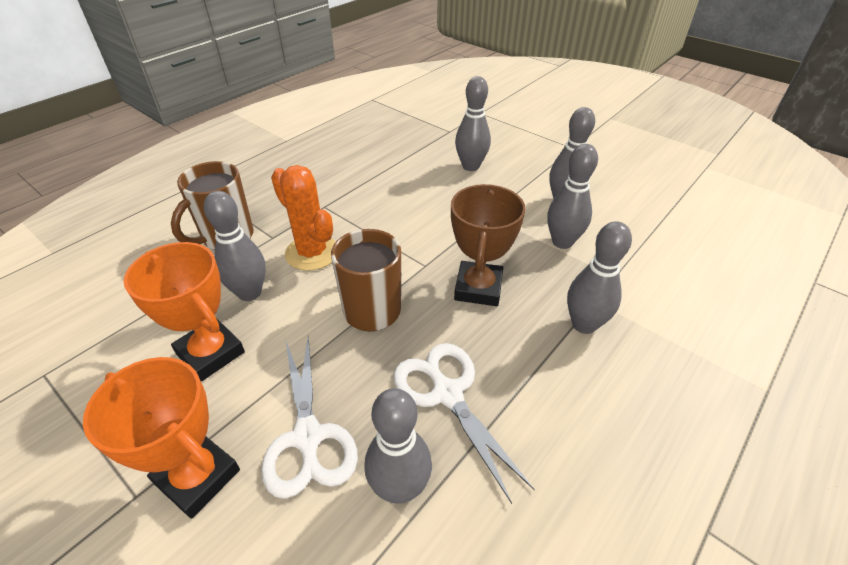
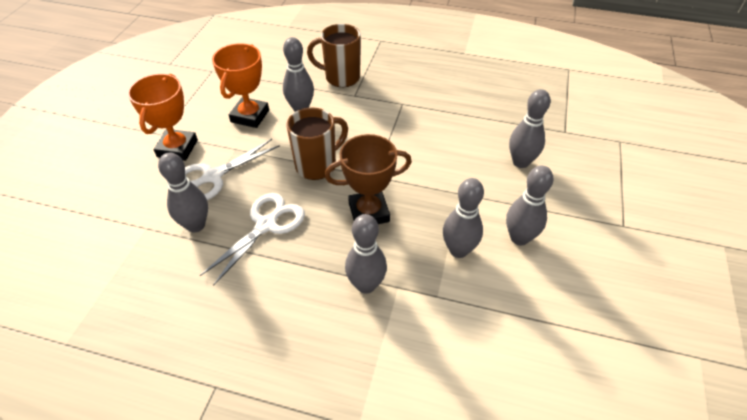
camera: 65 degrees right, 5 degrees up
(312, 253) = (351, 118): orange cactus -> none

